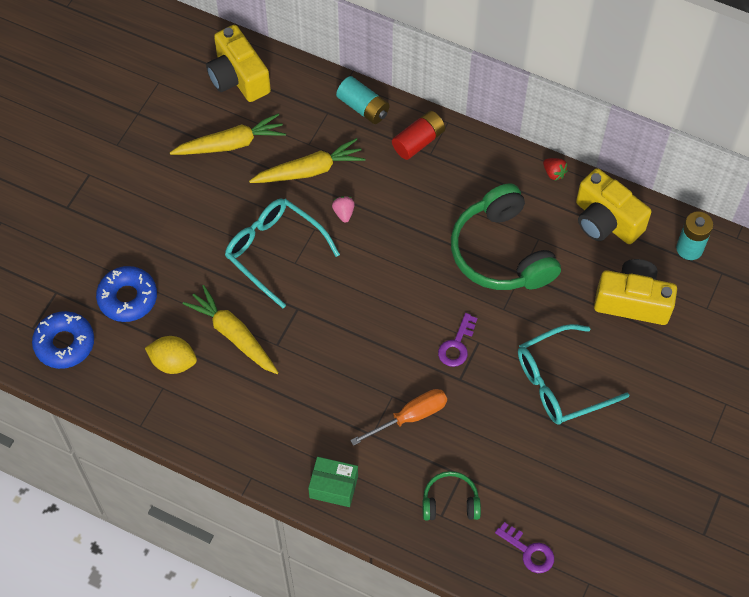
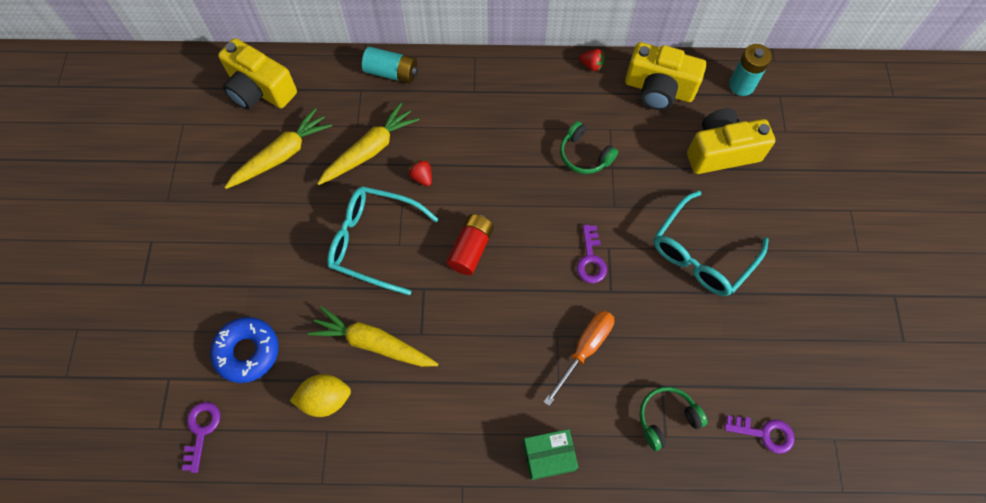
camera: 25 degrees left, 5 degrees up
(64, 343) = (201, 430): blue donut -> purple key
(343, 213) = (422, 177): pink strawberry -> red strawberry
(418, 141) = (457, 84): red battery -> red battery (471, 249)
(501, 252) = (584, 155): green headphones -> green headphones, size x0.50

